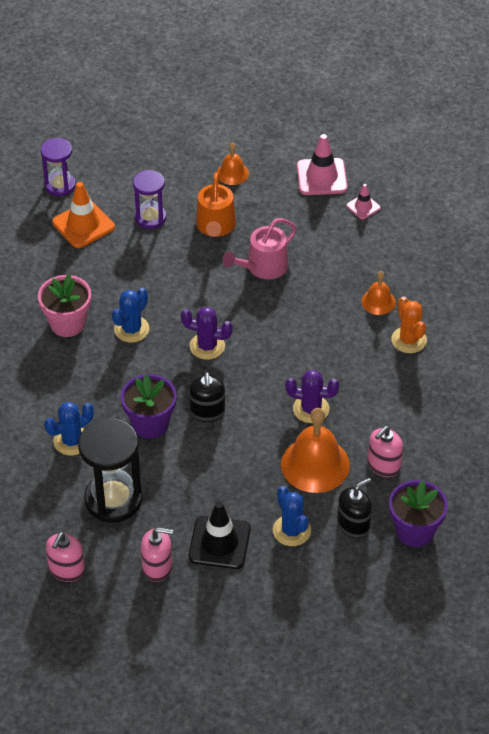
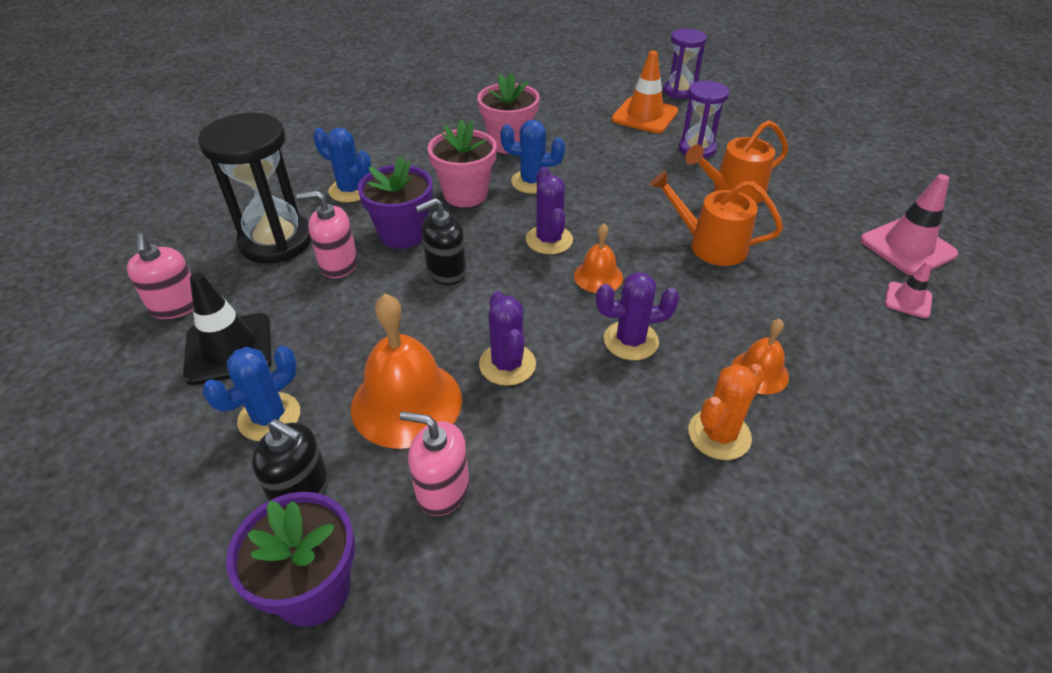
camera: 65 degrees right, 5 degrees down
(66, 570) = (161, 239): pink soap dispenser -> pink soap dispenser (338, 264)
(123, 373) = (465, 194): none -> pink flower pot
(232, 173) = (823, 180): orange bell -> orange bell (598, 276)
(263, 267) = (710, 245): pink watering can -> orange watering can
(324, 345) = (631, 341): none -> purple cactus

